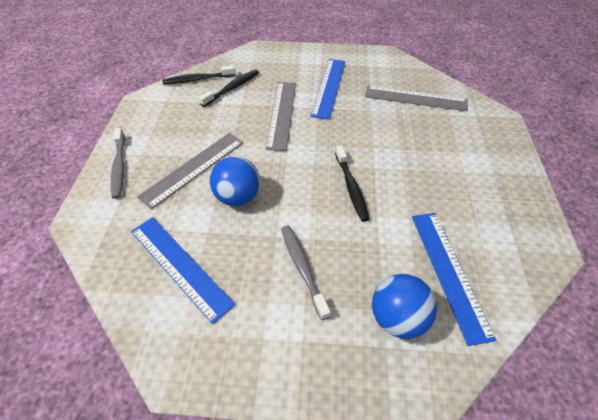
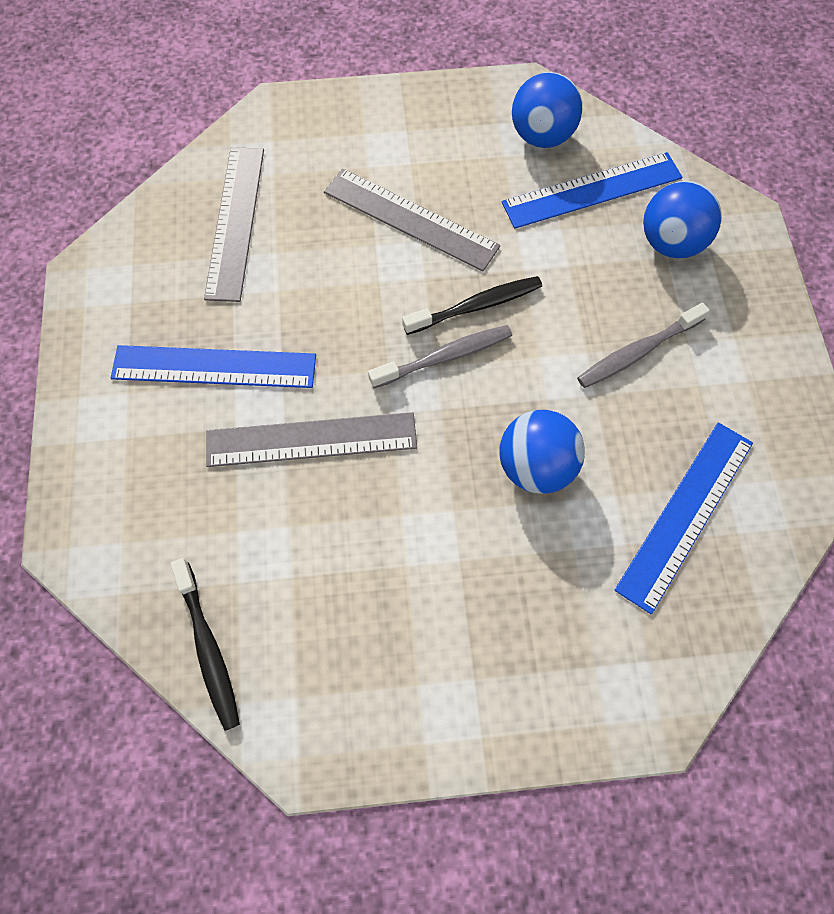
camera: 100 degrees left, 15 degrees up
(119, 167) = (517, 707): grey toothbrush -> grey toothbrush (444, 357)
(193, 168) = (490, 561): grey ruler -> grey ruler (410, 219)
(232, 88) = (235, 558): black toothbrush -> none
(500, 249) = (541, 136): none -> blue ball

